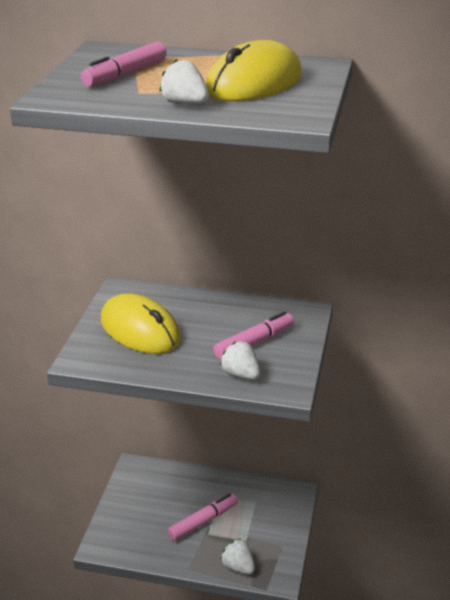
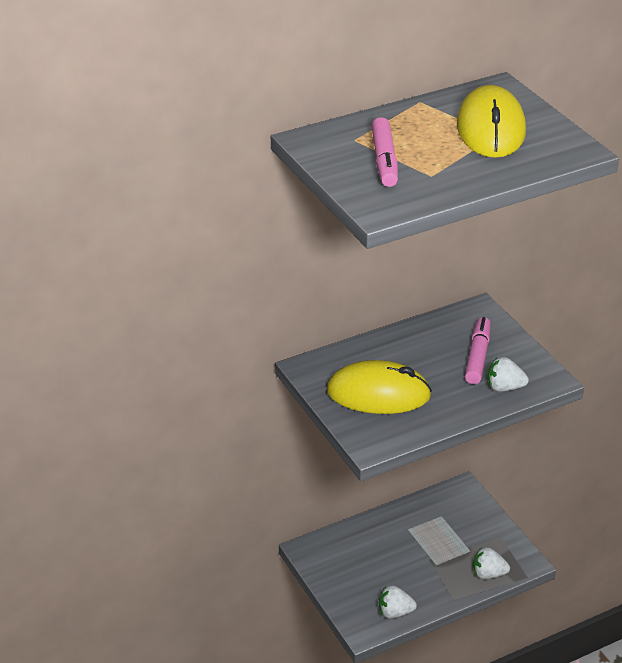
camera: 40 degrees left, 5 degrees up
(185, 104) = (485, 172): white strawberry -> white strawberry (395, 612)
(203, 521) = (420, 557): pink marker -> none

